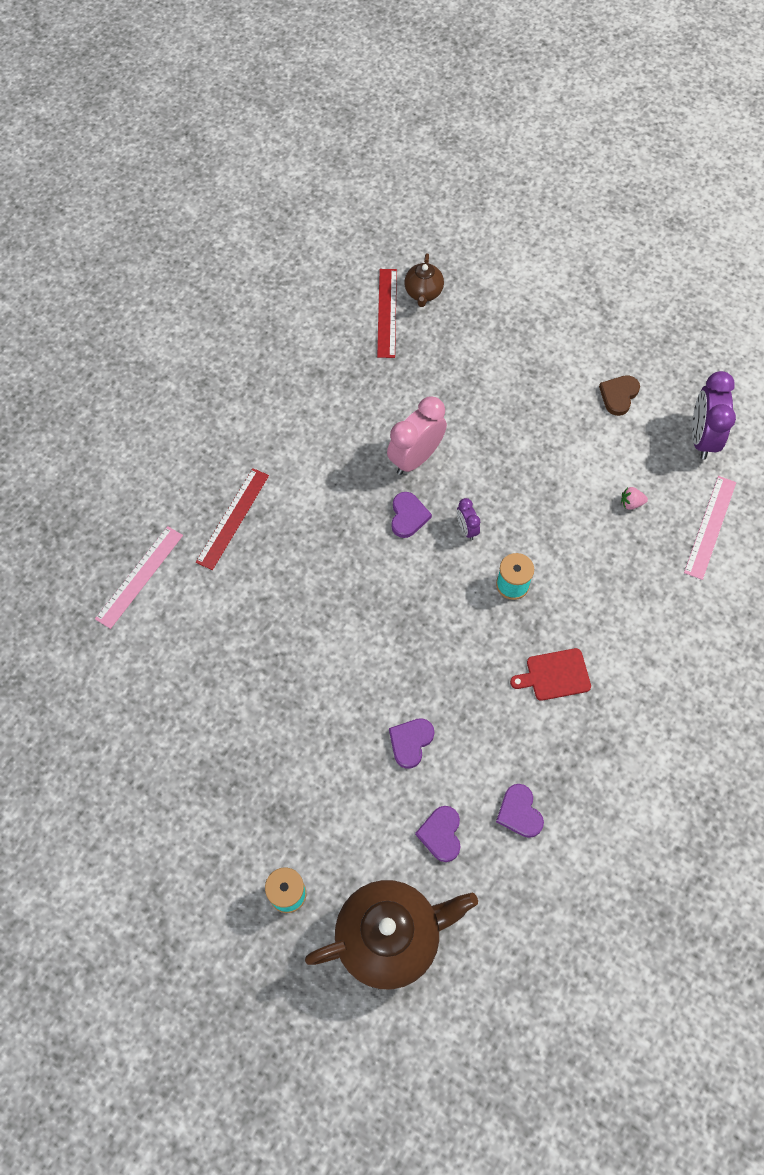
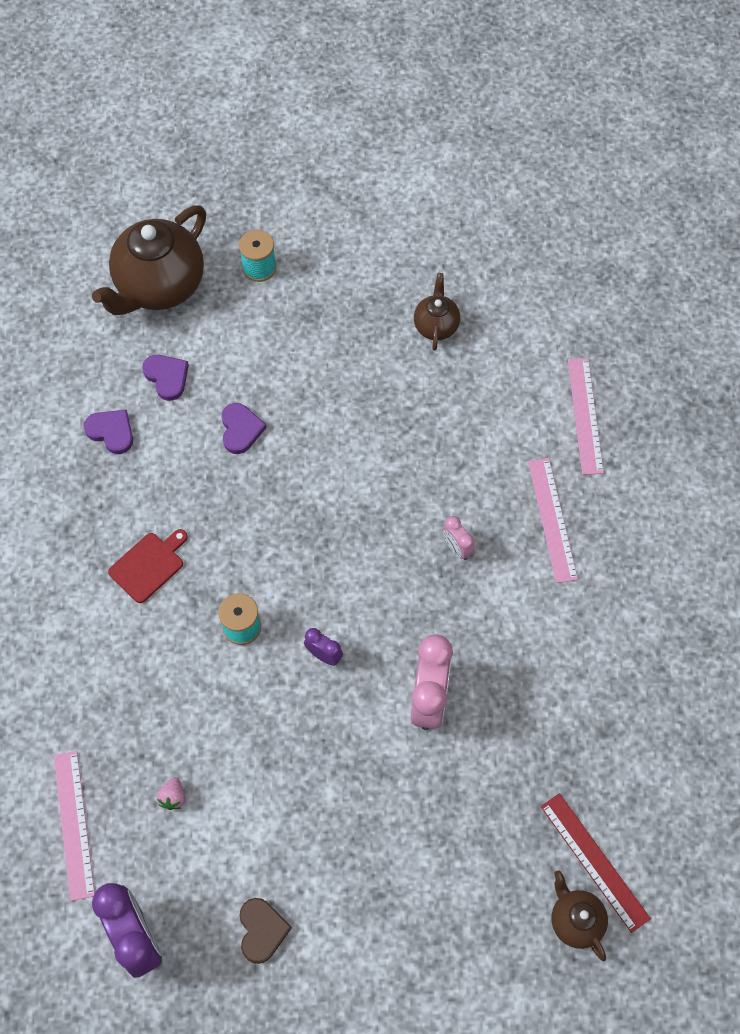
camera: 145 degrees right, 0 degrees up
(184, 728) = (436, 326): none -> brown teapot
(233, 518) = (552, 519): red ruler -> pink ruler
(316, 542) = (457, 548): none -> pink clock
(408, 516) = (390, 630): purple heart -> none
(631, 503) = (173, 797): pink strawberry -> pink strawberry turned 135 degrees clockwise

